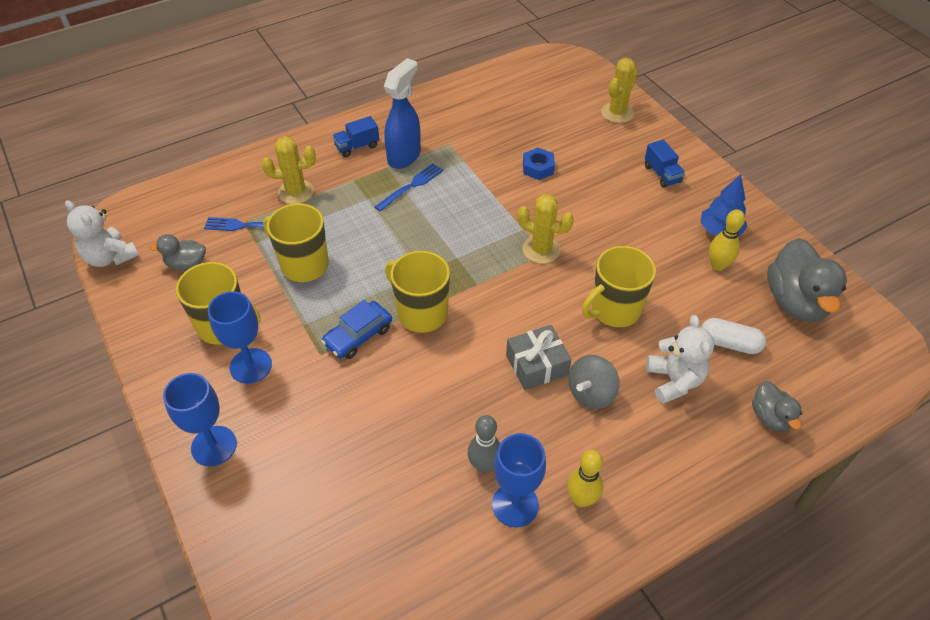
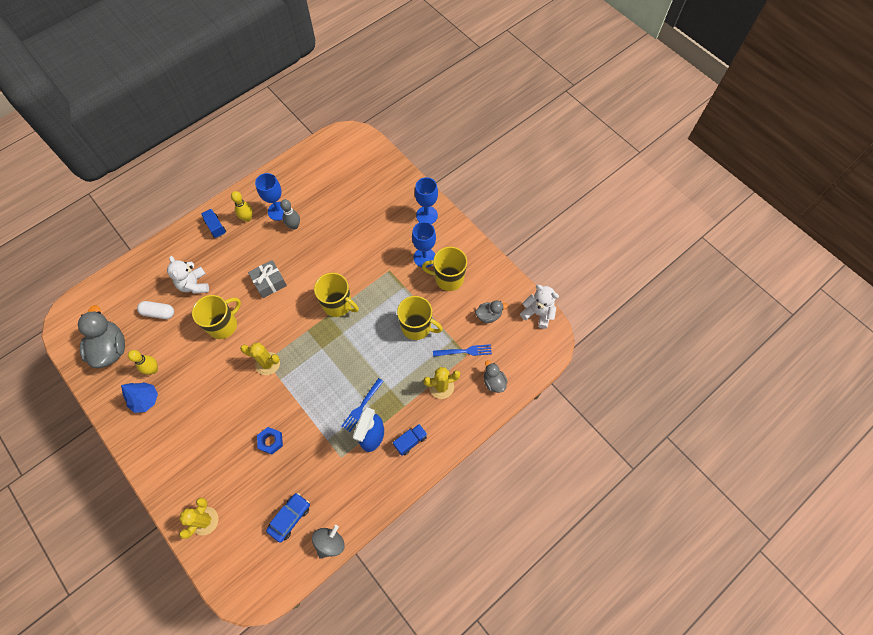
camera: 170 degrees right, 15 degrees up
(358, 336) = (371, 284): blue car -> blue car (290, 518)
(591, 393) = (240, 270): grey spinning top -> grey spinning top (330, 543)
(662, 174) = (177, 450): blue truck -> blue truck (215, 227)
(770, 417) = (147, 272): grey duck -> grey duck (493, 382)

